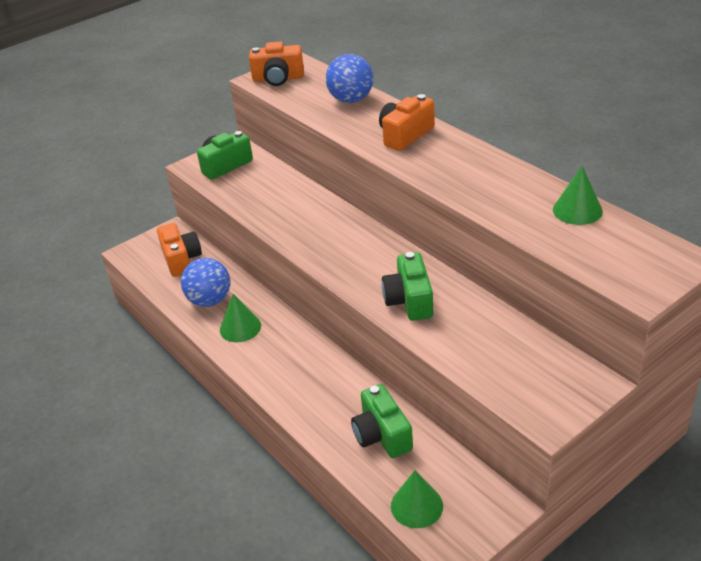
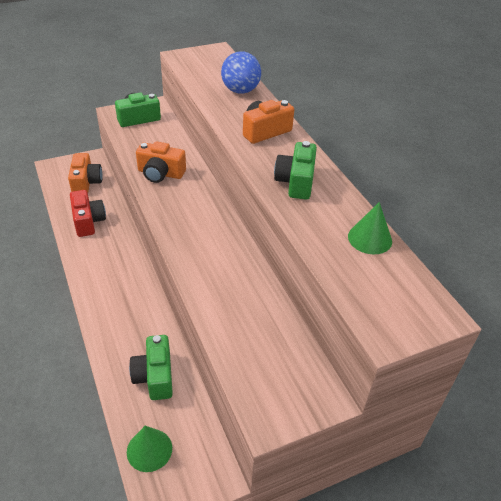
camera: 10 degrees right, 5 degrees up
(210, 300) = (88, 221): blue ball -> red camera
(240, 327) = (98, 250): green cone -> none
(278, 78) = (196, 59): orange camera -> orange camera (160, 173)
(409, 300) = (213, 272): green camera -> green camera (296, 182)

